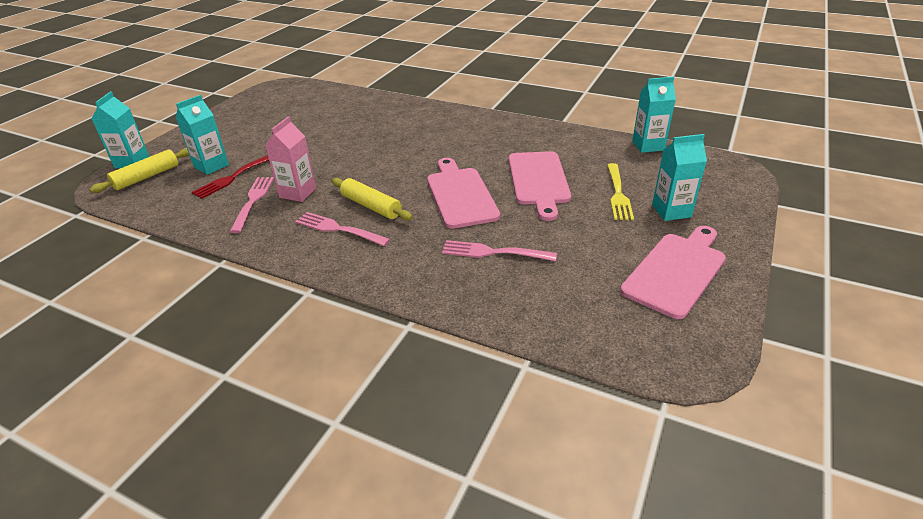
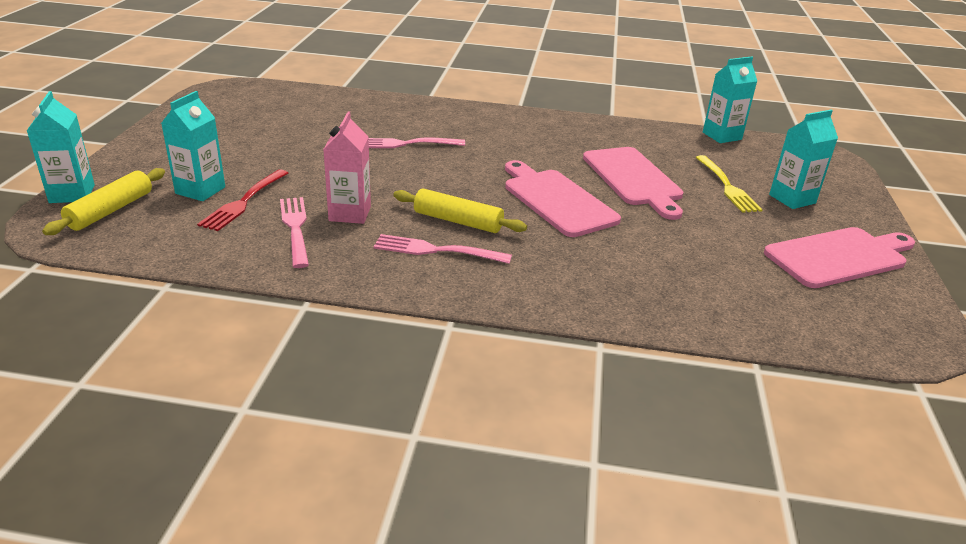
camera: 20 degrees left, 5 degrees down
(494, 252) = (641, 257): pink fork -> pink fork (406, 144)
(676, 271) = (839, 257): pink cutting board -> pink cutting board turned 45 degrees clockwise

